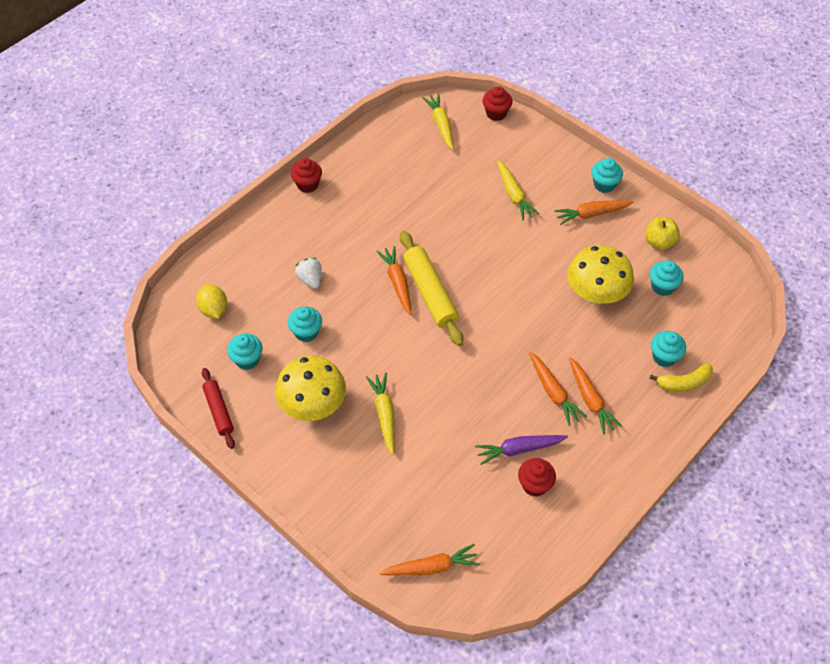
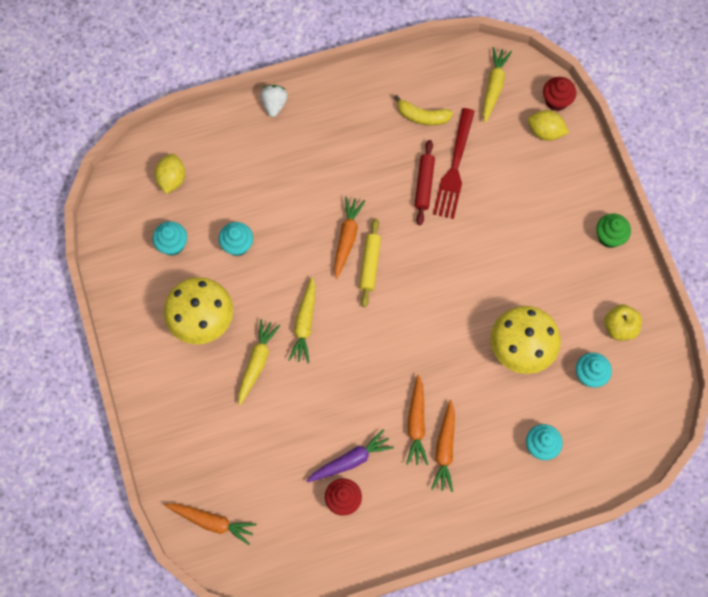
camera: 30 degrees right, 15 degrees up
(219, 411) = (122, 281): red rolling pin -> red rolling pin (424, 185)
(307, 184) = (327, 90): red cupcake -> none
(310, 279) = (272, 193): white strawberry -> white strawberry (274, 104)
(430, 293) = (370, 265): yellow rolling pin -> yellow rolling pin, size x0.61
(450, 192) = (454, 167): none -> red fork
(503, 137) = (545, 132): none -> yellow lemon
(514, 195) = (514, 202): yellow carrot -> yellow carrot (304, 324)
(519, 449) = (351, 460): purple carrot -> purple carrot turned 135 degrees clockwise
(591, 214) = (575, 262): orange carrot -> none
(604, 185) = (609, 237): turquoise cupcake -> green cupcake
(683, 383) = (541, 481): yellow banana -> yellow banana (422, 116)

